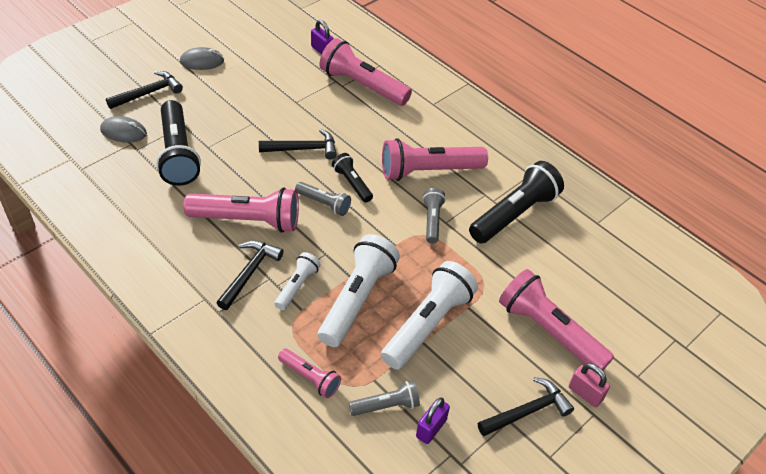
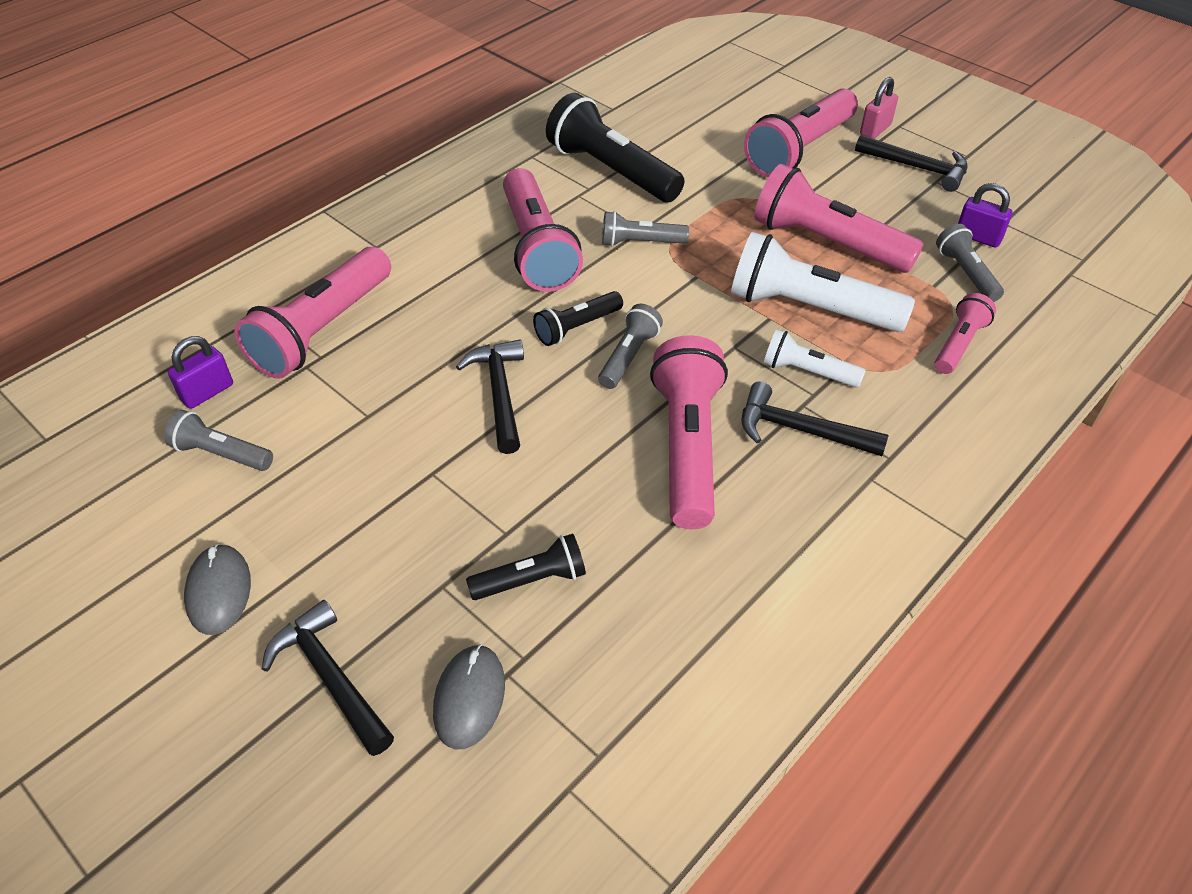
camera: 90 degrees left, 0 degrees up
(178, 154) = (532, 580): black flashlight -> black flashlight, size x0.53
(280, 57) = (221, 454): none -> grey flashlight
(428, 324) = (827, 243): white flashlight -> pink flashlight
(528, 411) = (917, 168): black hammer -> black hammer turned 150 degrees clockwise

